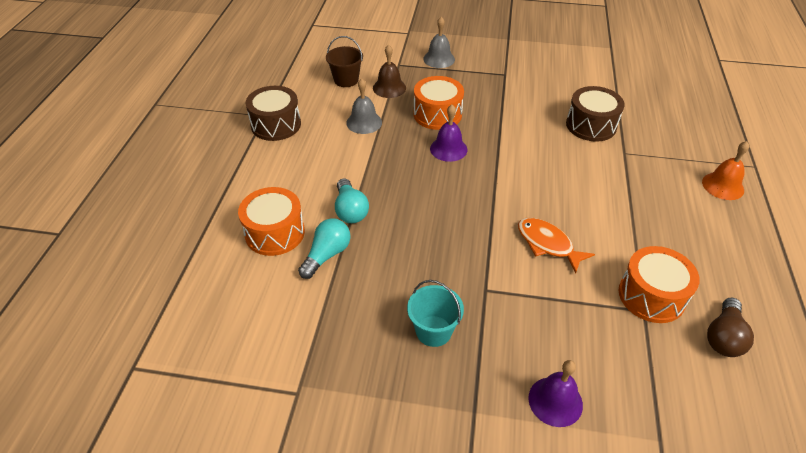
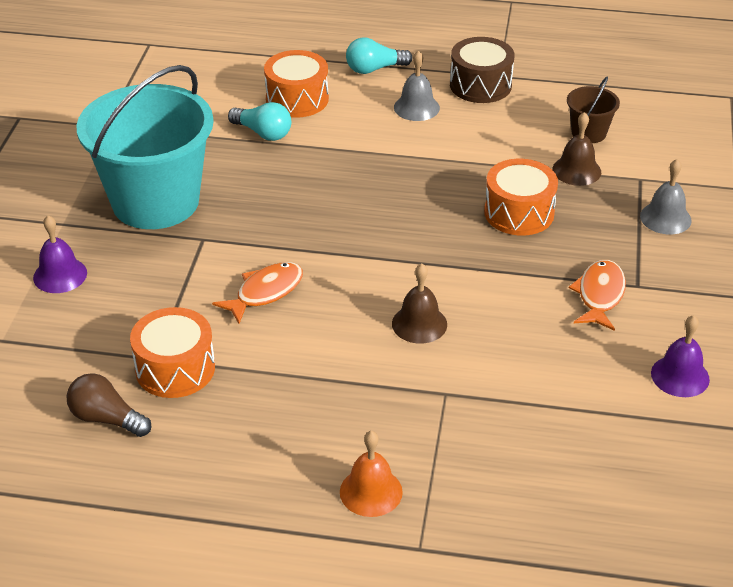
camera: 90 degrees right, 5 degrees down
(350, 210) = (328, 145): turquoise light bulb -> turquoise light bulb (374, 69)
(364, 122) = (493, 150): grey bell -> grey bell (416, 107)
(433, 331) = (155, 201): turquoise bucket -> turquoise bucket, size x2.36
(448, 149) = (443, 220): purple bell -> purple bell (680, 376)
(517, 88) = (599, 295): none -> orange fish
(562, 162) = (419, 324): none -> brown bell
(591, 125) = (510, 366): brown drum -> none

